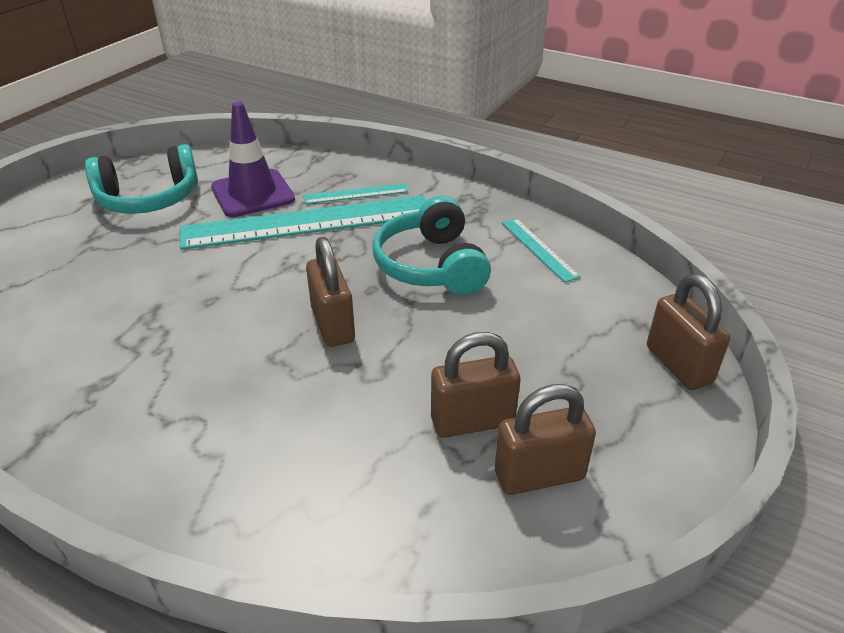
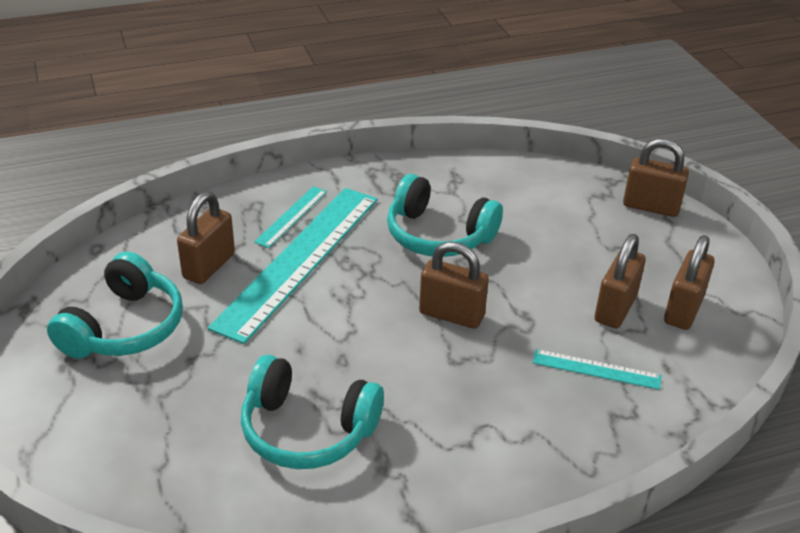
camera: 50 degrees left, 0 degrees up
(108, 326) = (307, 430): none -> turquoise headphones
(253, 194) = (209, 266): purple traffic cone -> brown padlock
(538, 249) = (479, 182): turquoise ruler -> turquoise ruler (596, 369)

